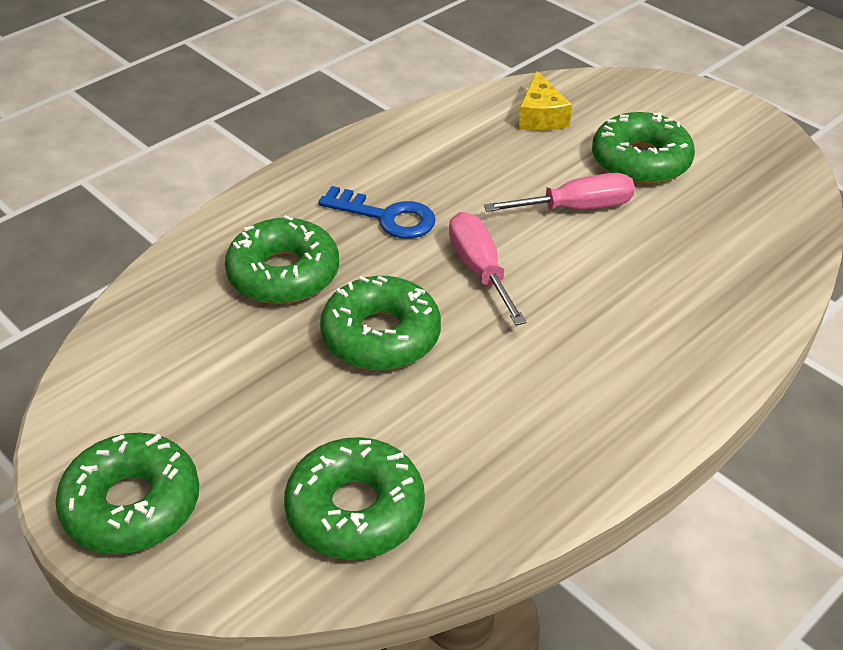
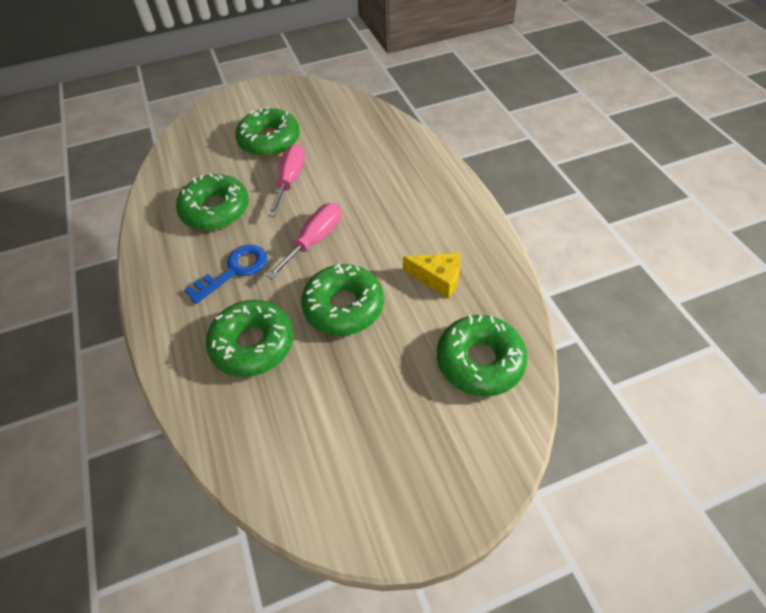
camera: 65 degrees left, 10 degrees up
(132, 505) = (428, 493): green donut -> green donut (215, 210)
(480, 270) = (314, 240): pink screwdriver -> pink screwdriver turned 120 degrees clockwise
(541, 116) = (195, 166): yellow cheese -> yellow cheese (437, 278)

